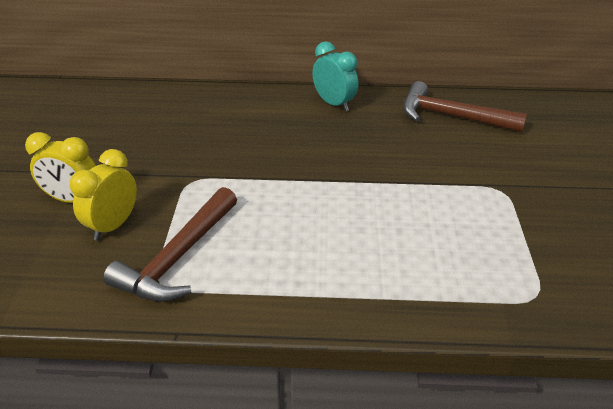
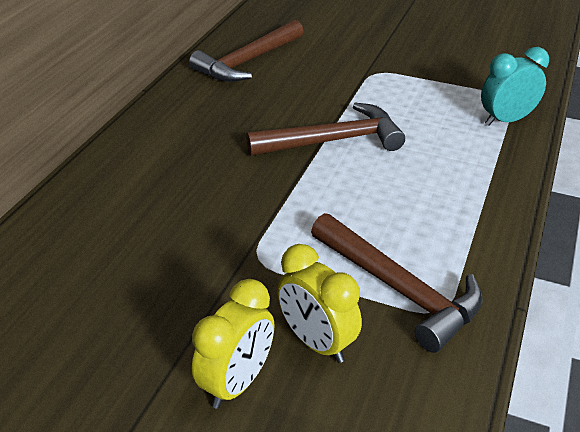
camera: 70 degrees left, 0 degrees up
(334, 104) = (168, 121): turquoise clock -> turquoise clock (506, 120)
(360, 186) = (333, 141): none -> brown hammer

